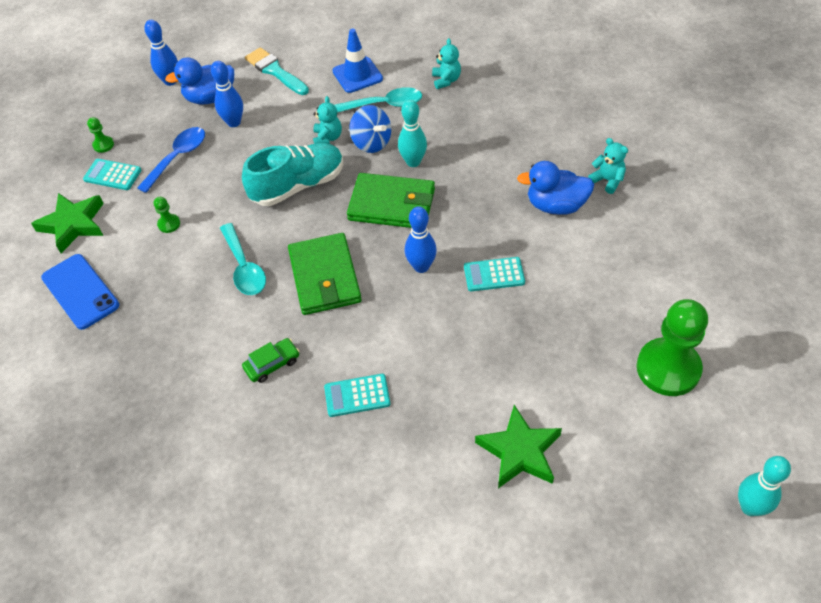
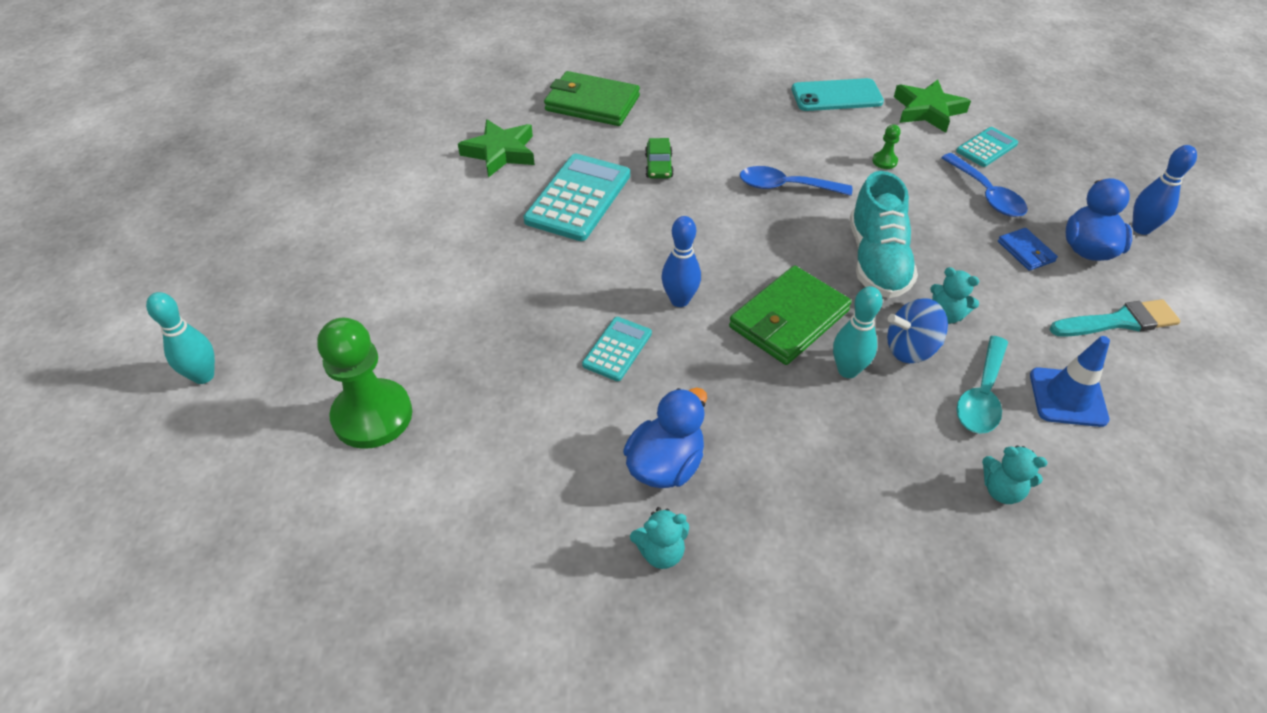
camera: 120 degrees right, 5 degrees down
(80, 291) = (836, 96): blue phone -> turquoise phone
(103, 145) = (1041, 154): green pawn -> none
(234, 122) = (1026, 251): blue bowling pin -> blue wallet
(244, 268) = (785, 187): turquoise spoon -> blue spoon
(325, 277) = (728, 230): green wallet -> green wallet (592, 103)
(357, 395) = (578, 198): turquoise calculator -> turquoise calculator, size x1.84
(519, 451) = (423, 263): green star -> green star (500, 152)

